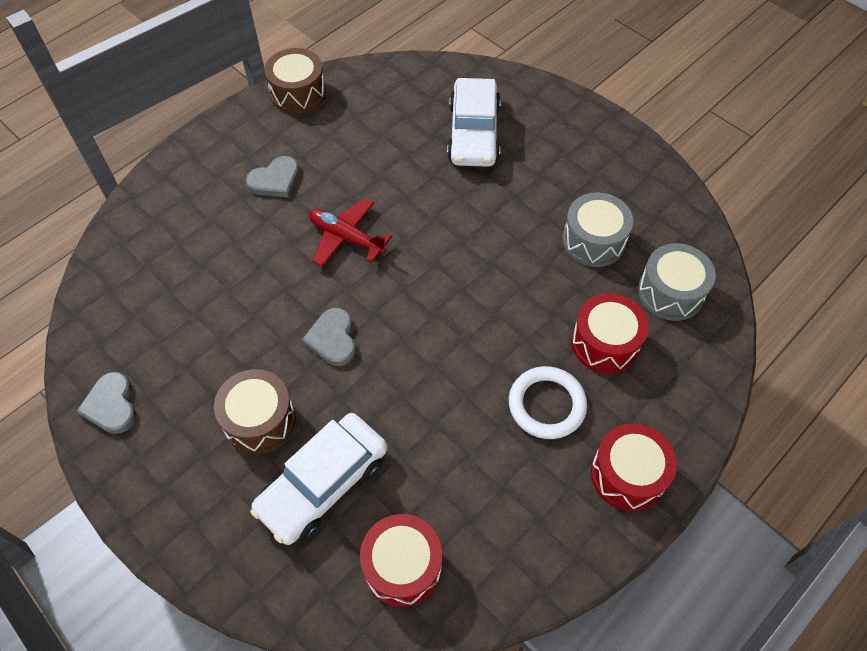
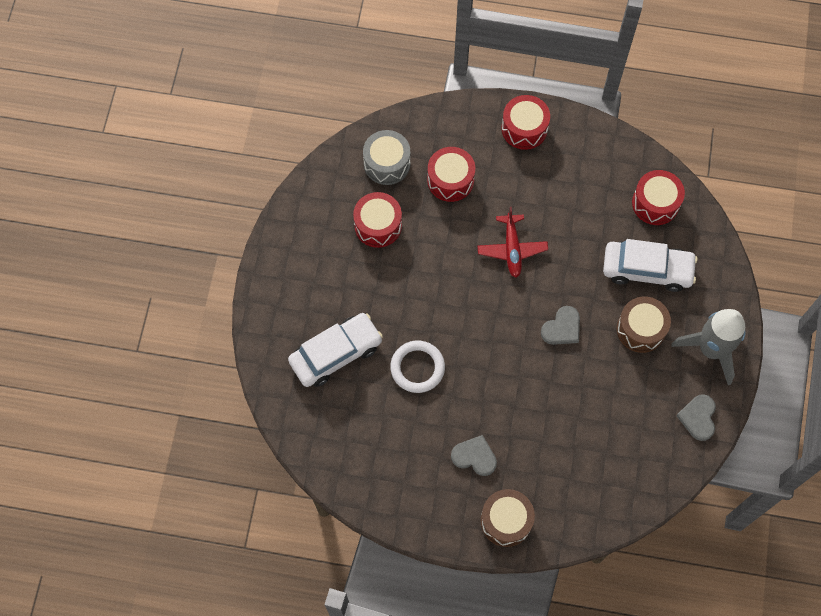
camera: 125 degrees left, 10 degrees up
(111, 405) = (698, 418): grey heart -> grey heart turned 150 degrees clockwise
(166, 481) = (711, 349): none -> grey rocket
(298, 93) = (384, 506): brown drum -> brown drum (506, 521)
(346, 238) = (486, 373): red plane -> red plane (512, 249)
(547, 405) = (514, 188): white ring -> white ring (417, 368)
(593, 241) = (378, 225): grey drum -> red drum

